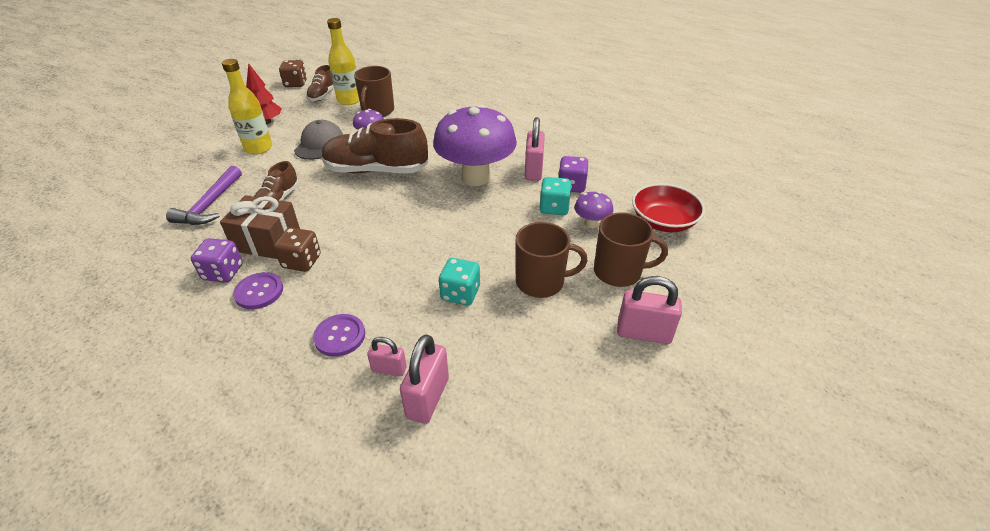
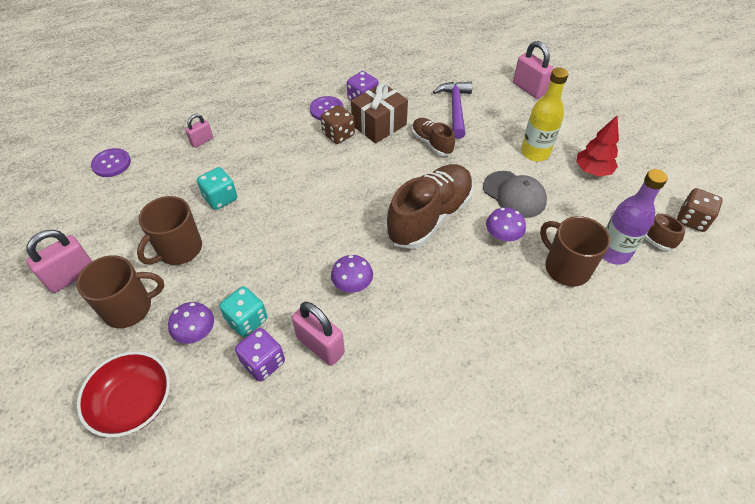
camera: 125 degrees right, 10 degrees up
(210, 205) = (455, 108): purple hammer -> purple hammer turned 45 degrees clockwise
(340, 336) = (249, 131): purple button -> purple button (111, 164)
(349, 100) = (613, 252): yellow bottle -> purple bottle
(427, 398) = (165, 148): pink padlock -> pink padlock (529, 89)
(475, 177) = (352, 286): purple mushroom -> purple mushroom, size x0.43
(619, 272) = (129, 308): brown mug -> brown mug turned 150 degrees counterclockwise

